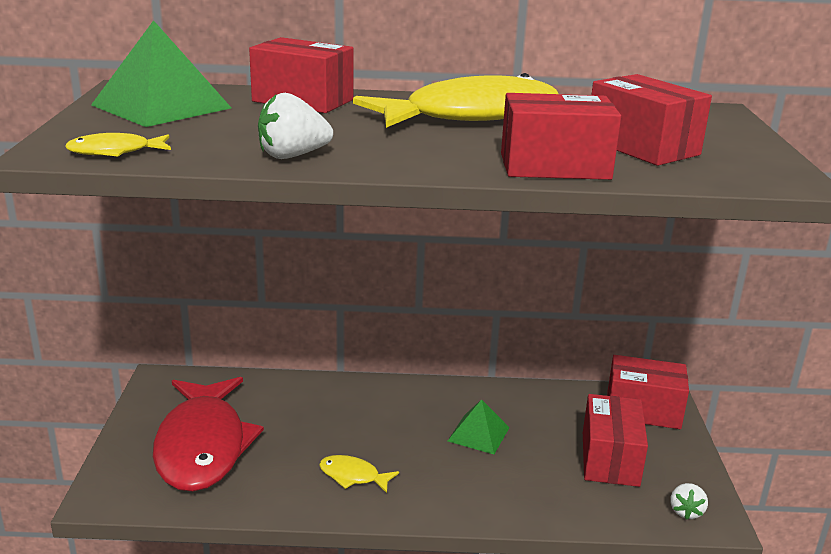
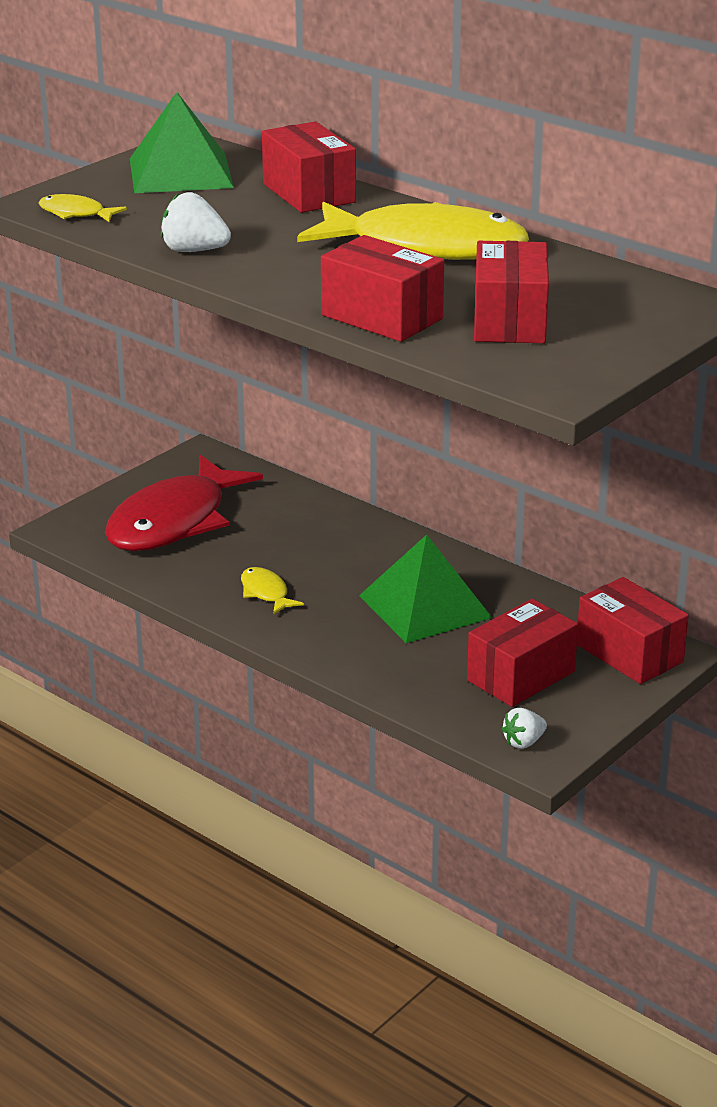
camera: 40 degrees right, 5 degrees up
(478, 434) = (425, 606): green pyramid -> green pyramid, size x1.73

